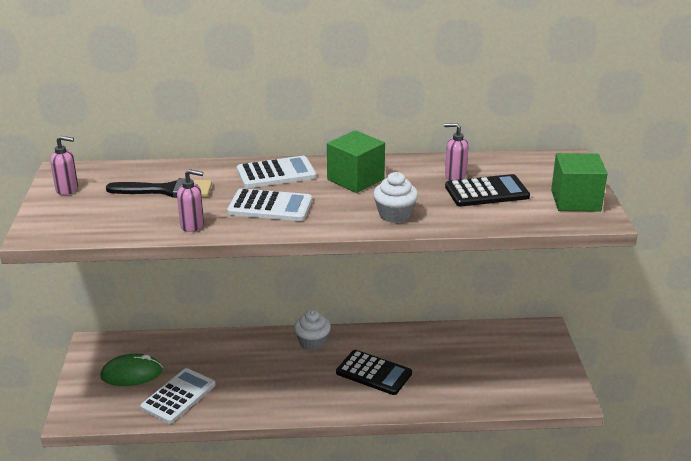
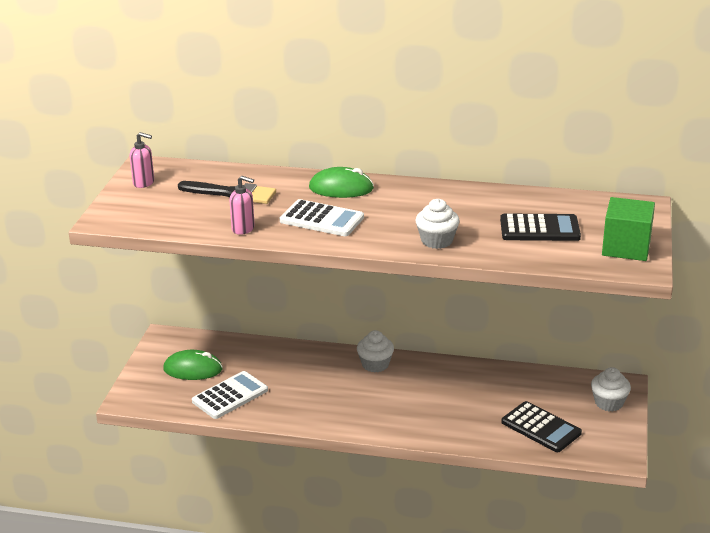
camera: 15 degrees right, 0 degrees up
(276, 173) = (341, 188): white calculator -> green mouse
(355, 179) = (415, 202): green cube -> none
(374, 373) = (425, 402): black calculator -> black calculator (541, 428)
(455, 175) = (516, 209): pink soap dispenser -> none
(540, 348) = (609, 403): none -> white cupcake

